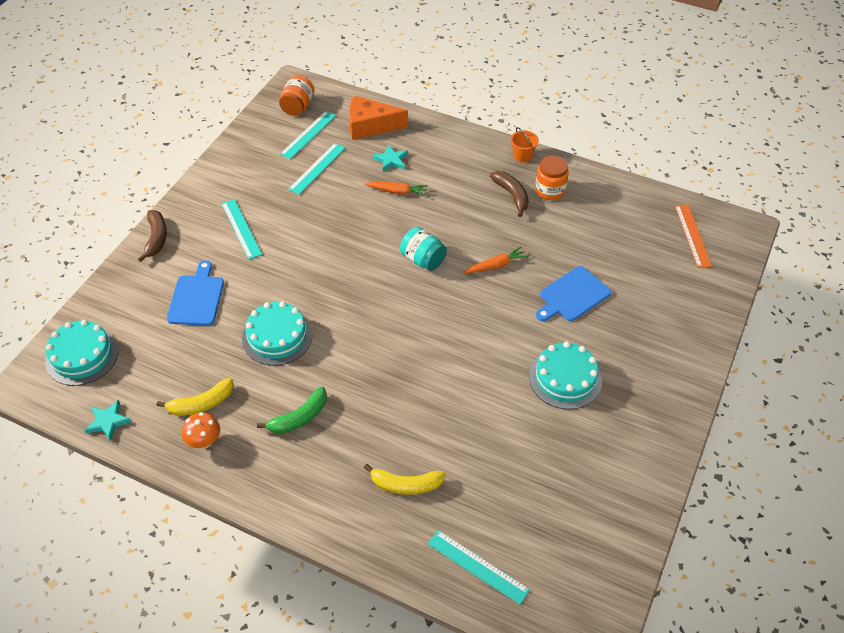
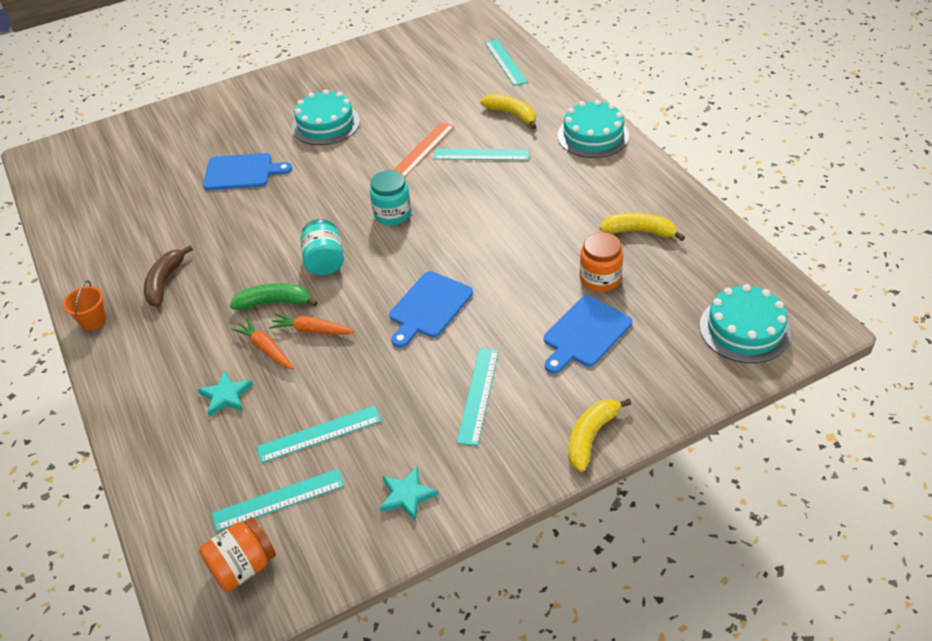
camera: 140 degrees left, 5 degrees down
(108, 421) = (738, 255): turquoise star -> turquoise star (407, 495)
(156, 238) = (591, 437): brown banana -> yellow banana
(204, 441) = (653, 203): orange mushroom -> none
(277, 336) = (528, 256): turquoise cake -> turquoise cake (593, 136)
(299, 417) = (558, 185): green banana -> green banana (274, 302)
(318, 264) = (429, 307): none -> blue cutting board
(370, 126) = (191, 465): orange cheese -> none
(393, 417) = (481, 155): none -> turquoise ruler
(413, 320) = (392, 214): none -> turquoise jar
(496, 265) = (268, 224): orange carrot -> orange carrot (312, 330)
(550, 190) = (125, 268): orange jar -> orange jar (600, 279)
(692, 235) = (83, 170): orange ruler -> orange ruler (423, 149)

